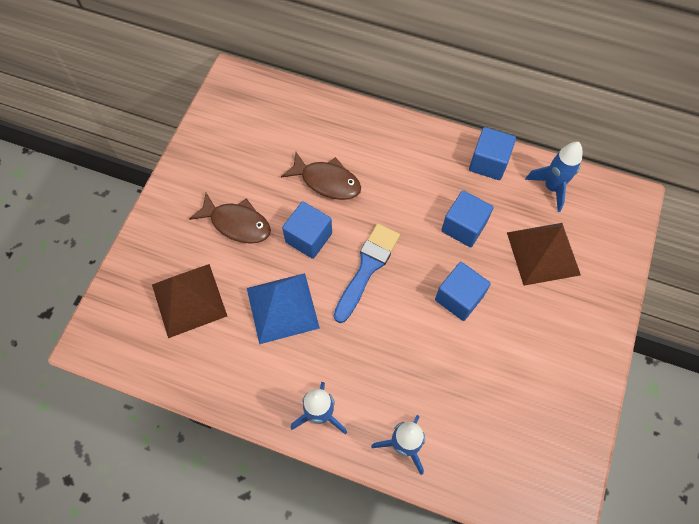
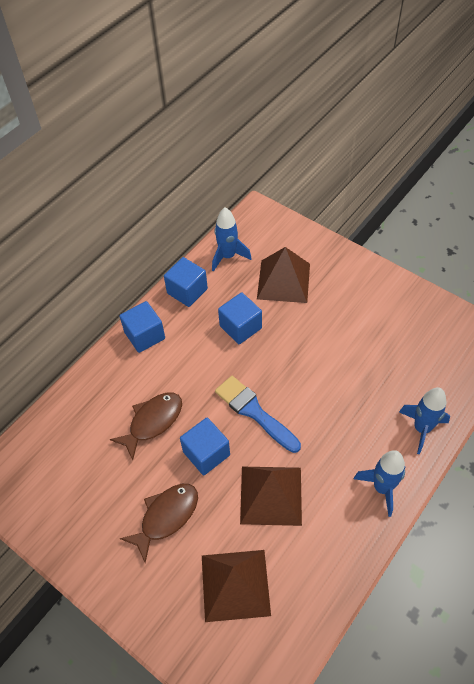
camera: 70 degrees left, 10 degrees down
(282, 308) = (271, 495): blue pyramid -> brown pyramid
(459, 298) = (304, 350): blue cube -> blue cube (144, 335)

